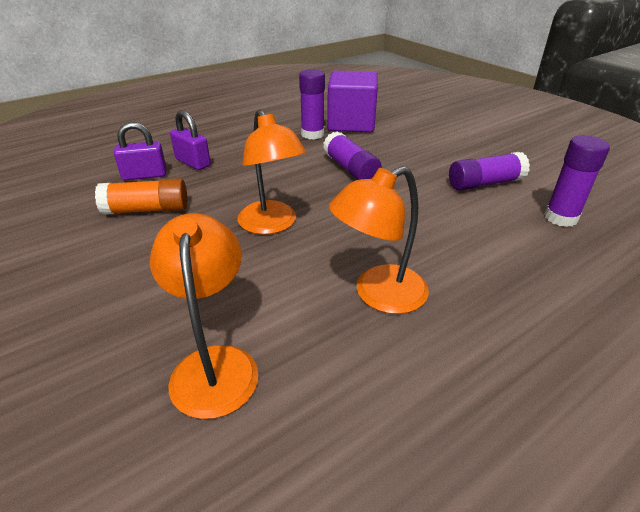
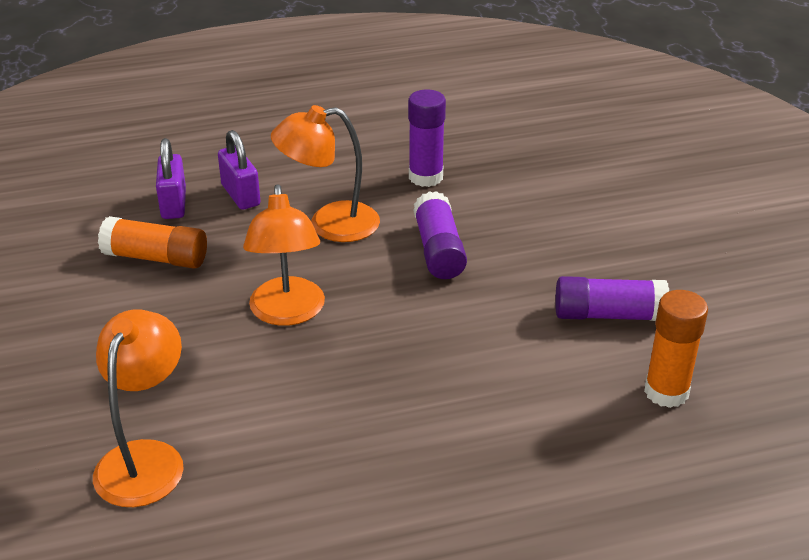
camera: 20 degrees right, 0 degrees up
(144, 175) = (174, 204): purple padlock -> purple padlock turned 75 degrees clockwise
(351, 123) = (495, 167): purple cube -> none
(378, 295) = (352, 432): orange lamp -> orange lamp (329, 224)
(560, 218) = (666, 392): purple glue stick -> orange glue stick

